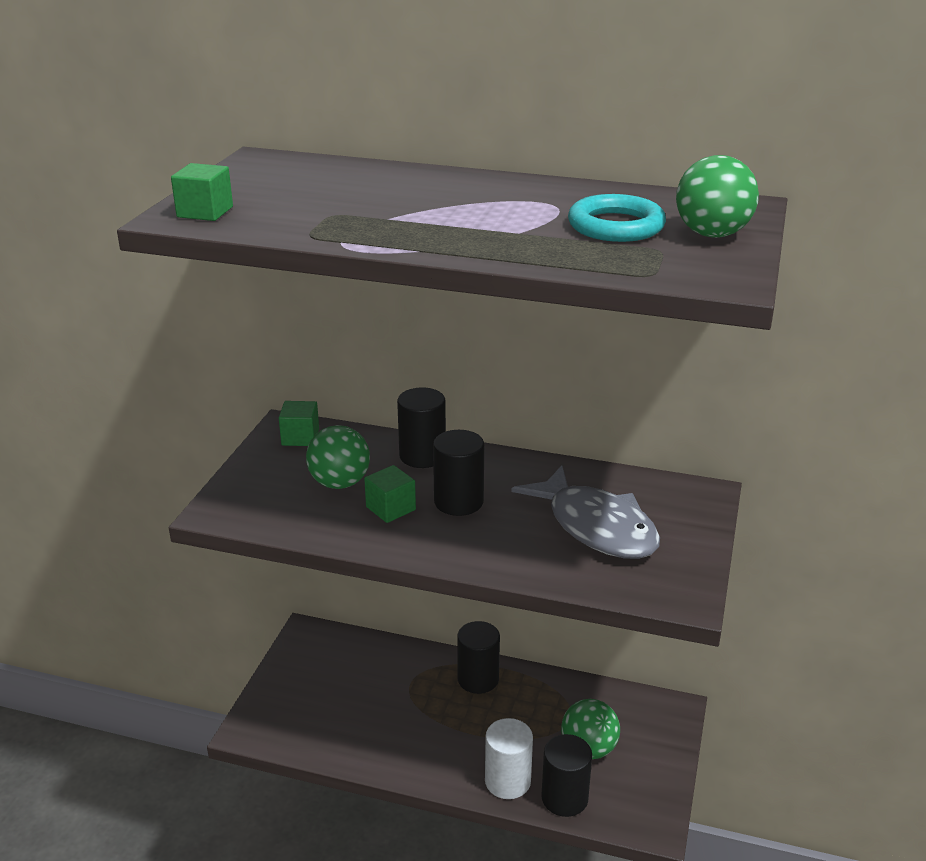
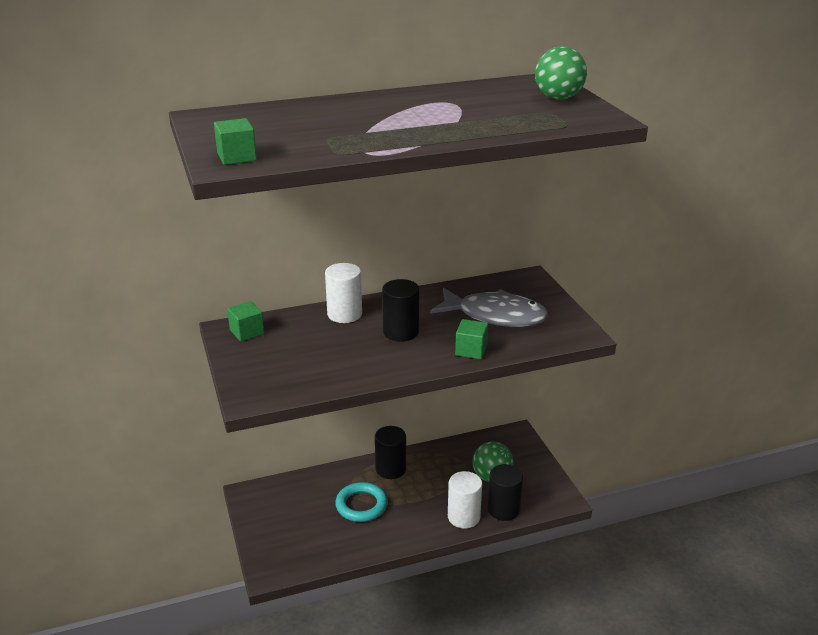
camera: 35 degrees left, 0 degrees up
(339, 483) = (311, 349): green ball -> none
(390, 508) = (364, 351): green cube -> green cube (471, 350)
(422, 456) = (344, 314): black cylinder -> white cylinder
(616, 226) = (503, 105): turquoise ring -> turquoise ring (361, 505)

